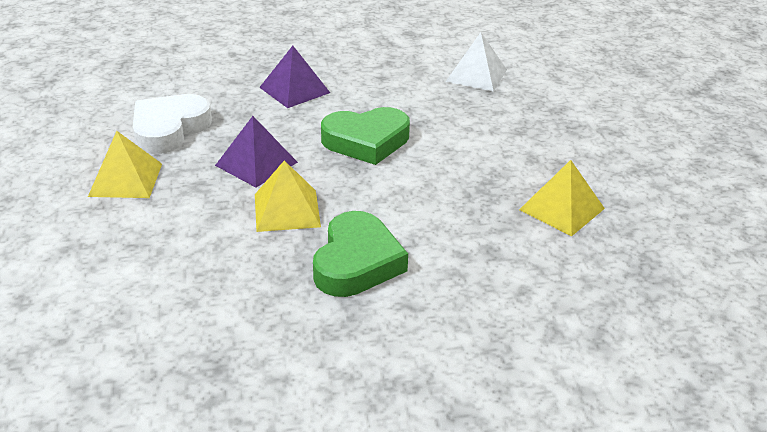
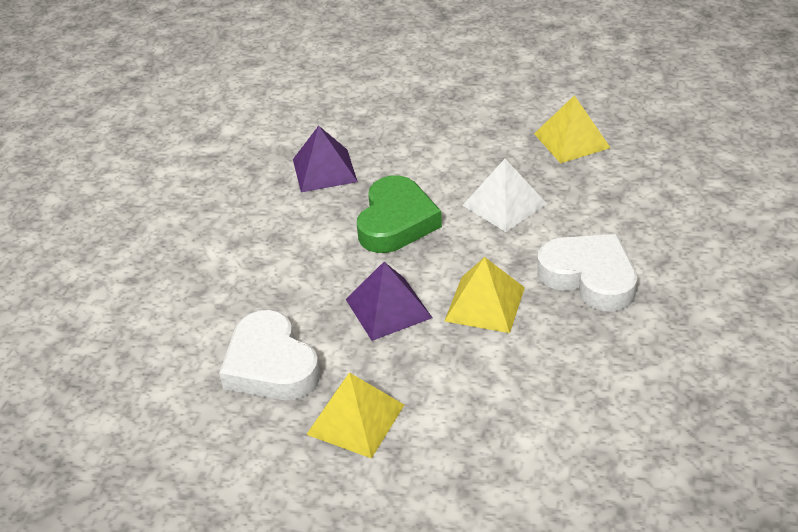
camera: 60 degrees left, 5 degrees up
(294, 90) = (257, 248): purple pyramid -> purple pyramid (324, 170)
(357, 262) = (589, 277): green heart -> white heart
(476, 75) = (324, 119): white pyramid -> white pyramid (504, 204)

